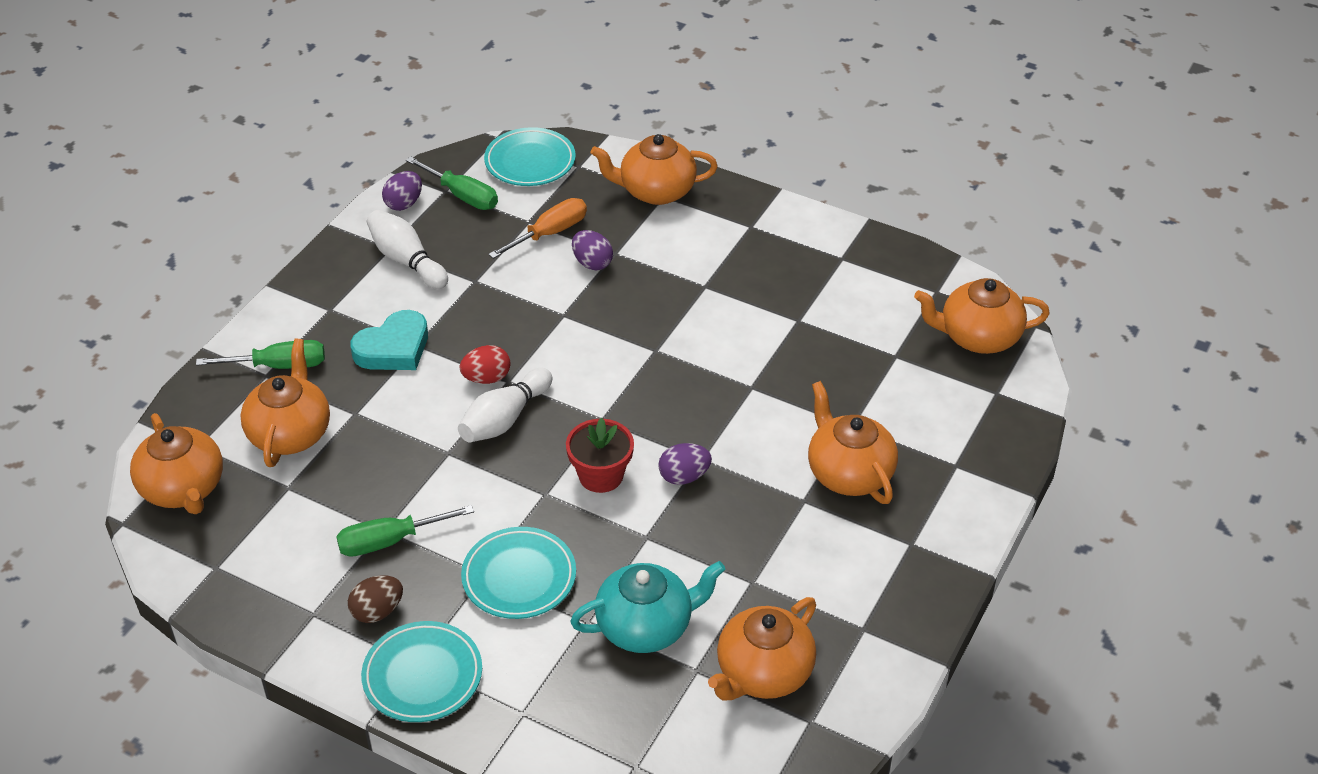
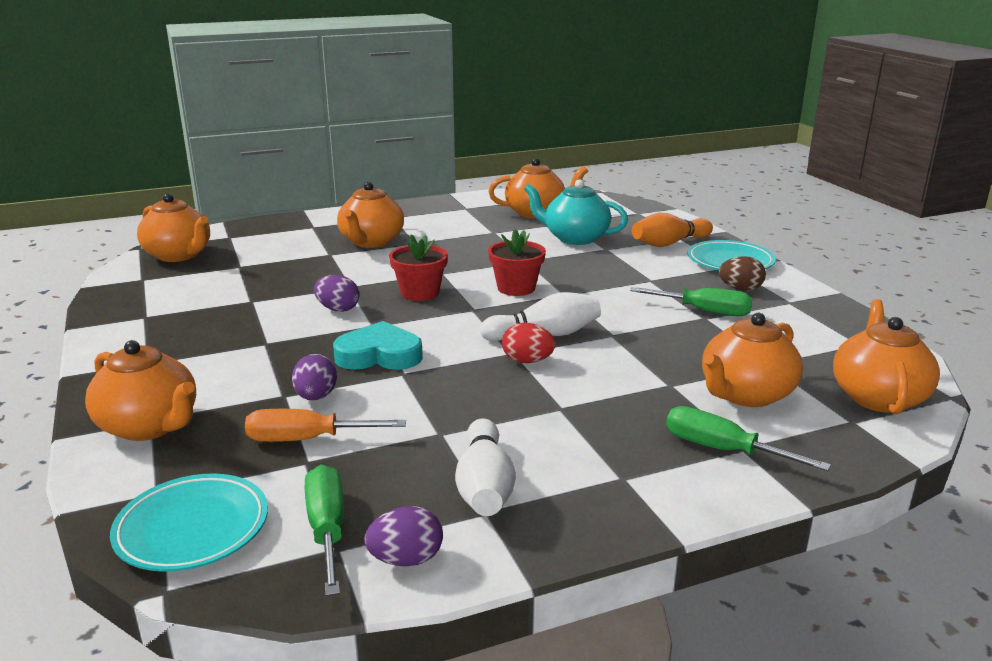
camera: 140 degrees left, 20 degrees down
(393, 348) = (587, 414): turquoise heart -> turquoise heart (379, 355)
(519, 577) = (628, 272): turquoise plate -> none
(525, 684) = (669, 243): none -> orange bowling pin
(677, 414) = (420, 293): none -> red flower pot
(684, 476) = (464, 270): purple egg -> purple egg (338, 309)

